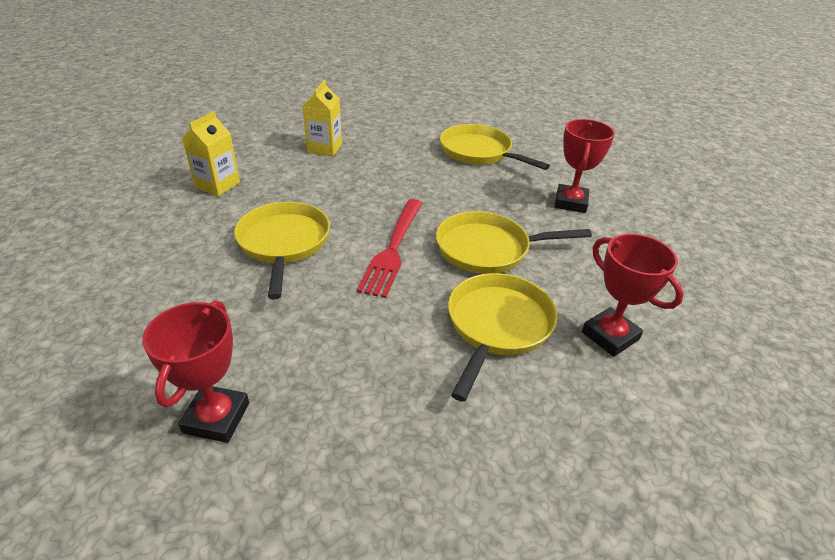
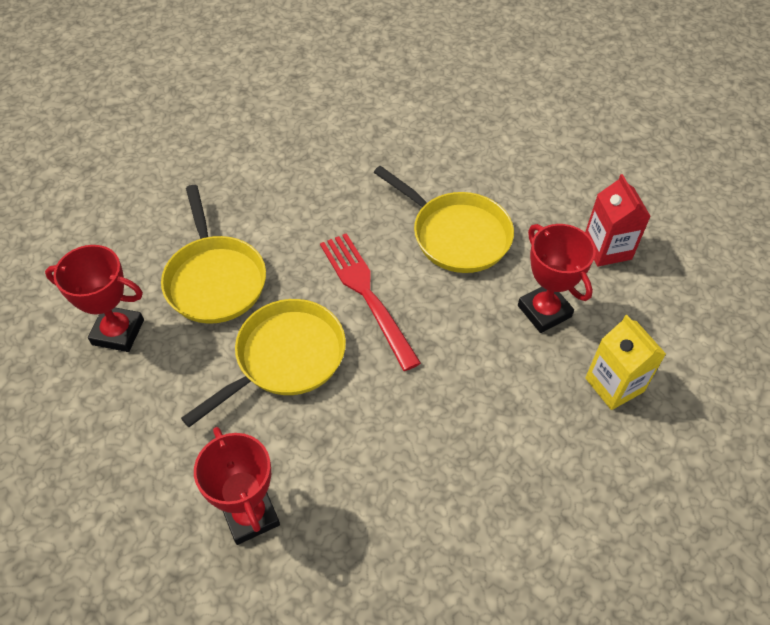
camera: 140 degrees right, 15 degrees up
(216, 418) = (326, 117): red trophy -> red trophy (544, 311)
(217, 185) = (607, 249): yellow carton -> red carton
(479, 152) = (445, 544): yellow pan -> none

